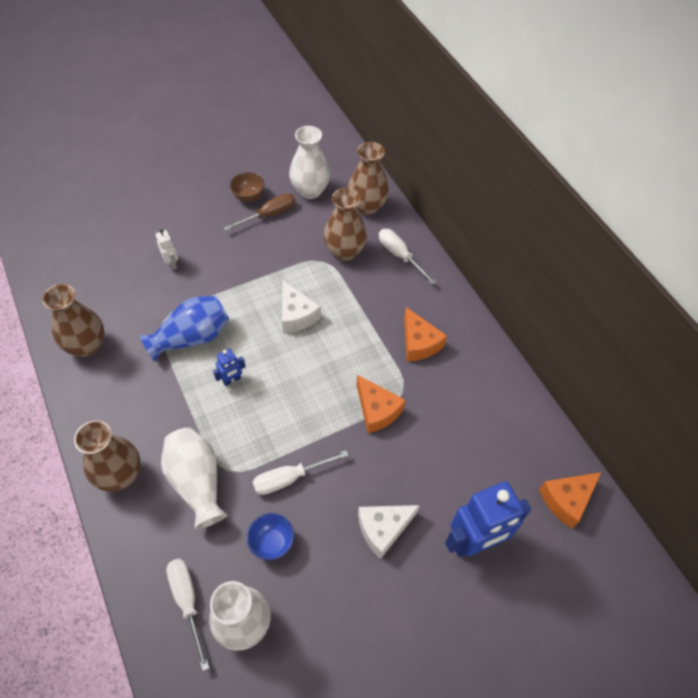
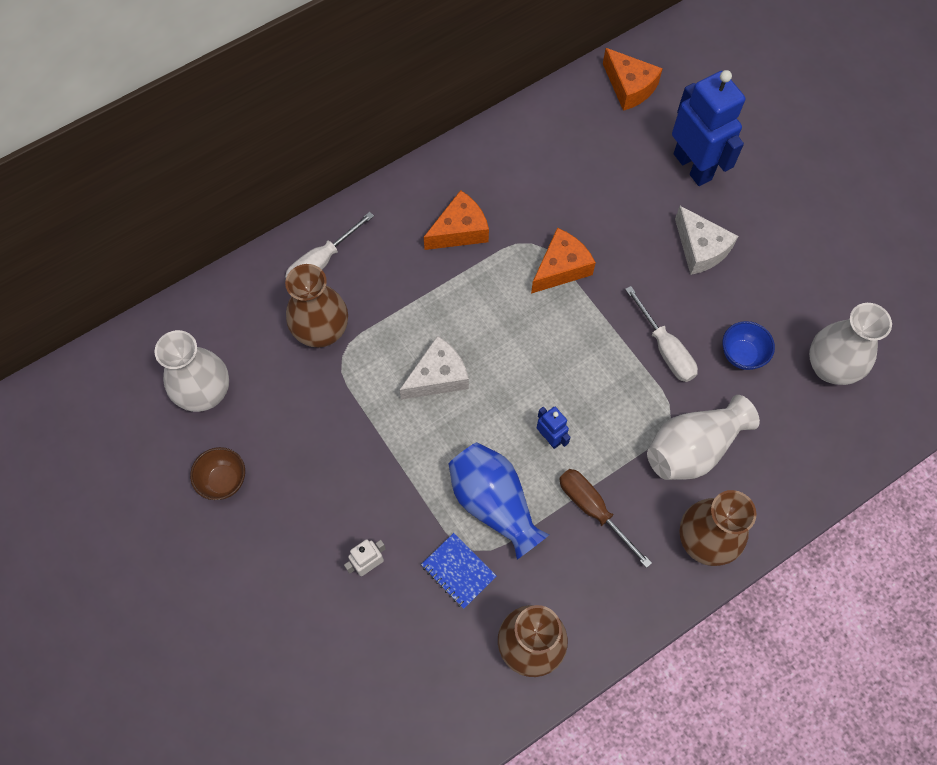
camera: 95 degrees left, 10 degrees up
(151, 311) = (458, 571): none -> blue notebook
(187, 601) = (825, 427): white screwdriver -> none
(269, 215) = (260, 444): brown screwdriver -> brown screwdriver (593, 510)
(367, 206) = (233, 311): brown vase -> none

